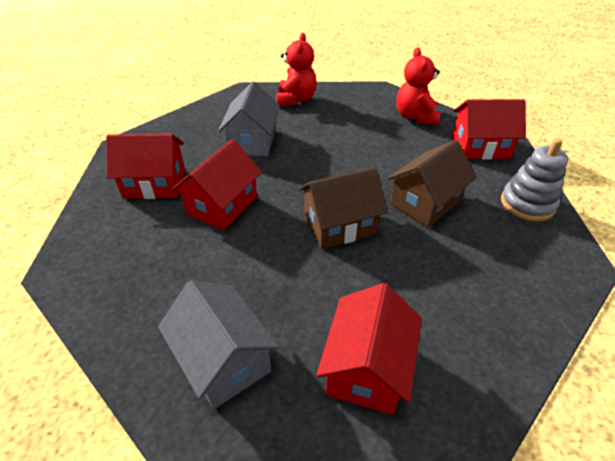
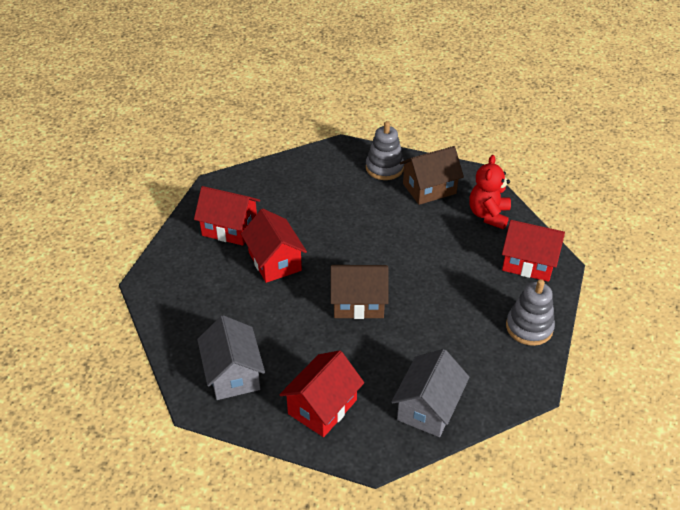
camera: 20 degrees right, 0 degrees up
(222, 205) = (274, 261): red house -> red house turned 75 degrees counterclockwise
(252, 141) = (324, 206): grey house -> grey house (428, 407)
(296, 99) = (384, 168): red teddy bear -> grey stacking toy
(425, 203) = (440, 303): brown house -> brown house (429, 188)

